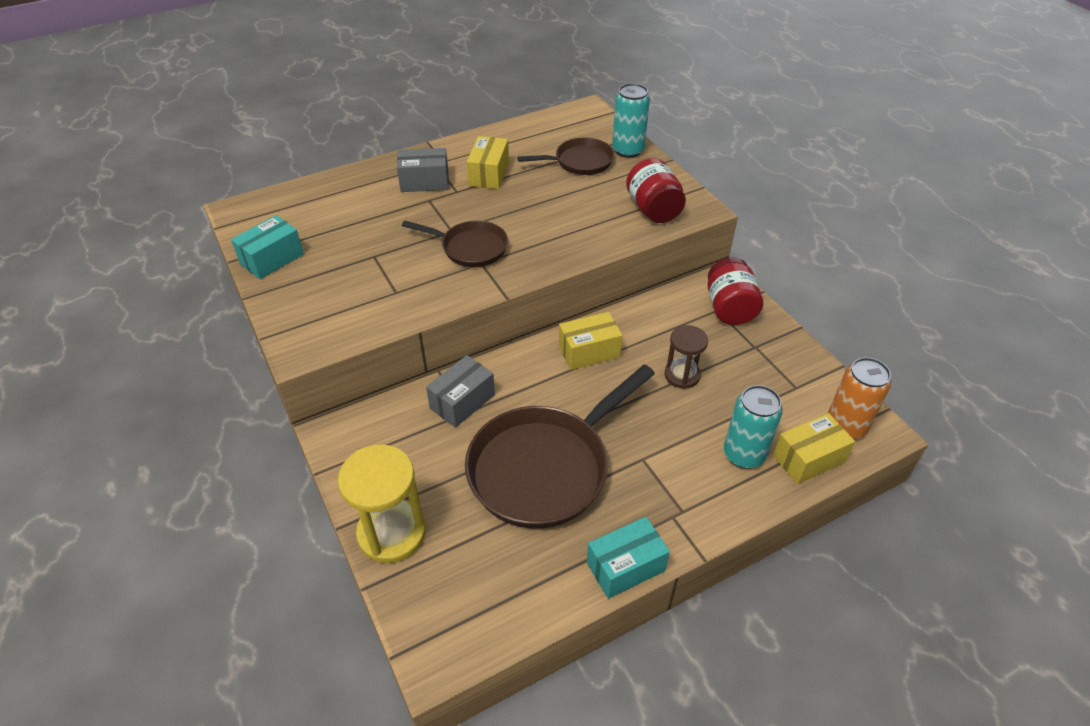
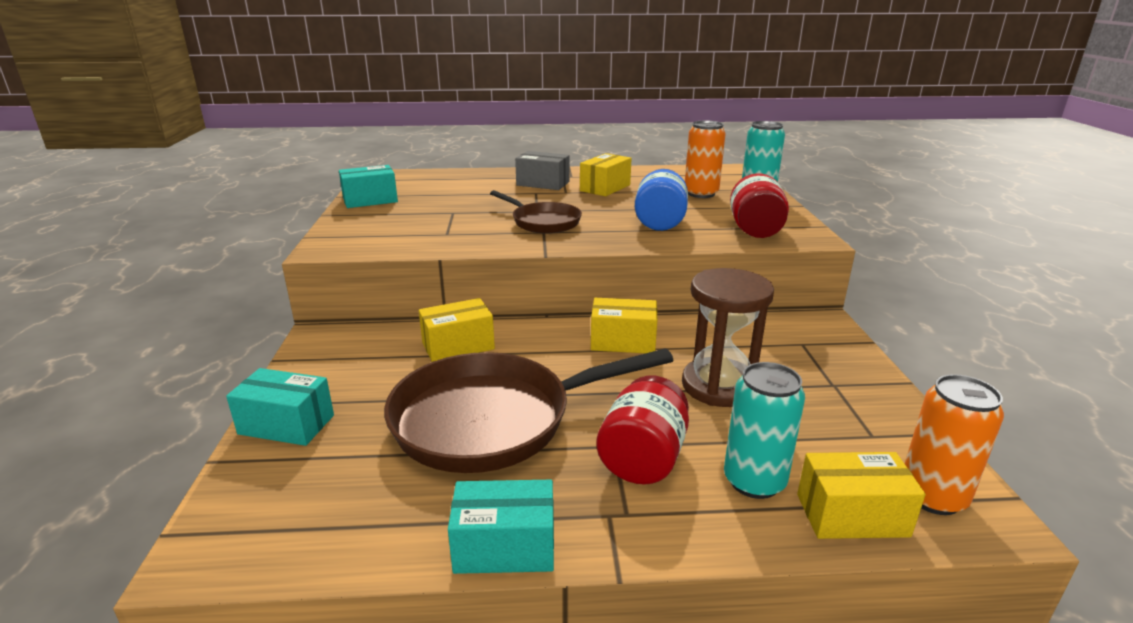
camera: 25 degrees right, 20 degrees down
(392, 533) = (286, 425): yellow hourglass -> turquoise box
(462, 401) = (458, 346): grey box -> yellow box
(571, 219) = (660, 222): none -> blue jar
(580, 162) = (701, 193): brown pan -> orange can
(682, 375) = (719, 386): brown hourglass -> brown hourglass, size x1.63
(729, 308) = (819, 345): red jar -> red jar (643, 458)

